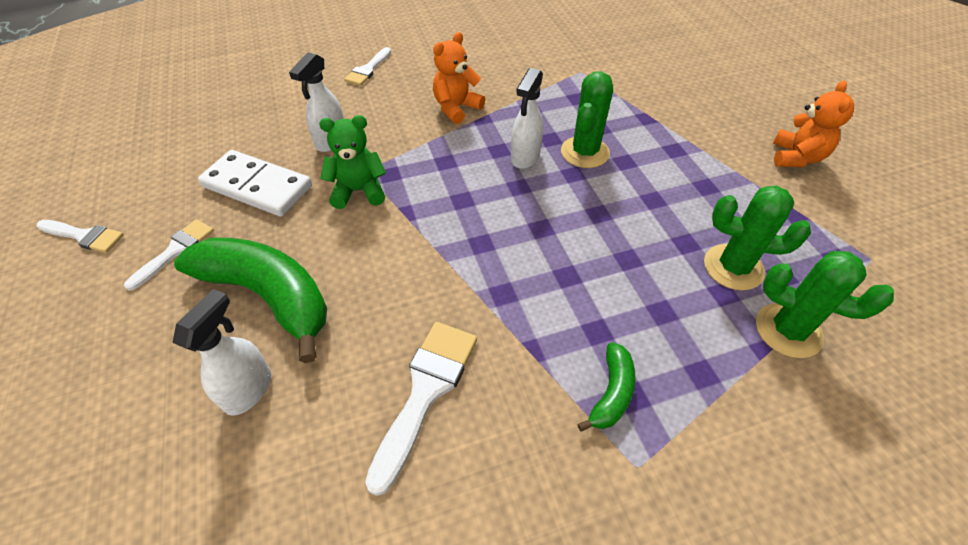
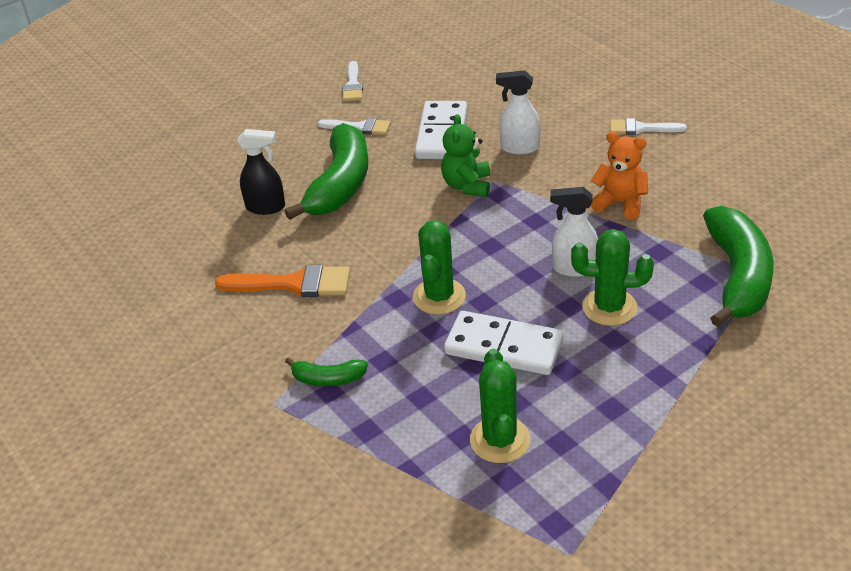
camera: 75 degrees right, 10 degrees down
(249, 389) = (266, 207): white spray bottle -> black spray bottle
(359, 191) = (467, 185): green teddy bear -> green teddy bear turned 150 degrees counterclockwise
(426, 391) = (293, 284): white brush -> orange brush
(579, 81) = (738, 276): none -> green banana
(610, 230) = (504, 347): none -> white domino
(788, 330) = (438, 485): green cactus -> green cactus (439, 297)
(796, 157) = (718, 484): orange teddy bear -> none

